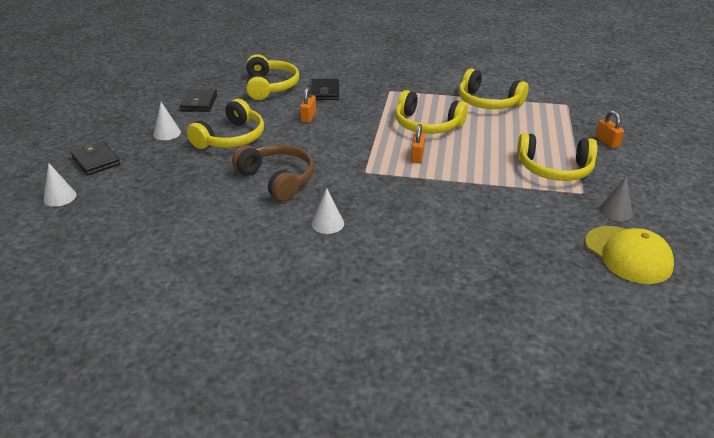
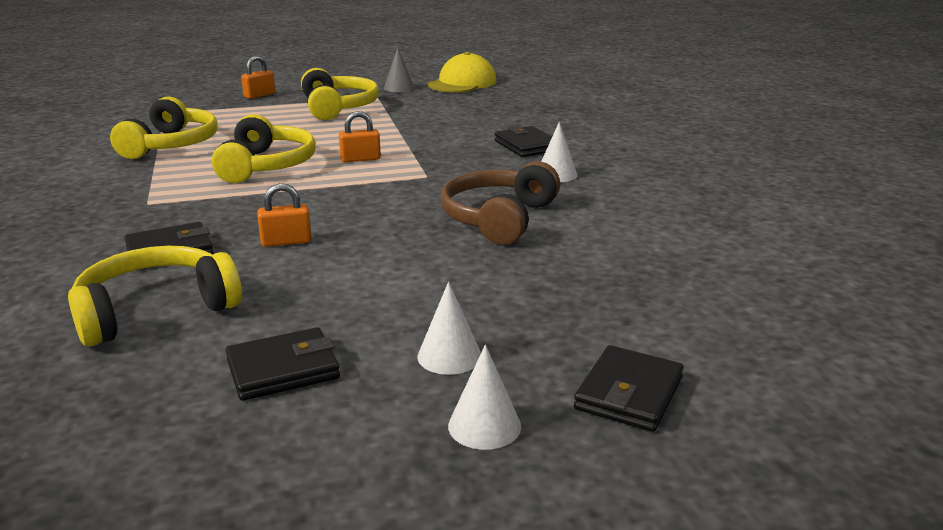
camera: 115 degrees left, 10 degrees down
(60, 197) = (768, 374): white cone -> white cone (484, 425)
(231, 138) = (412, 284): yellow headphones -> none
(399, 231) = (527, 146): none -> black wallet

